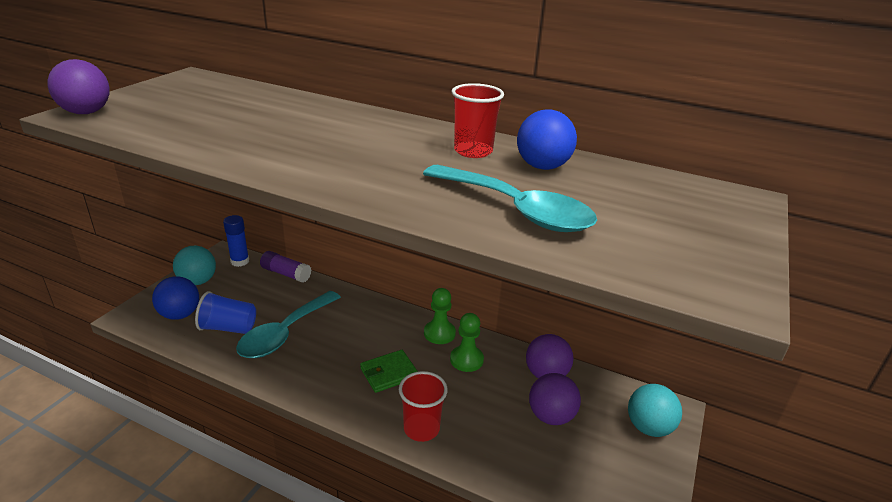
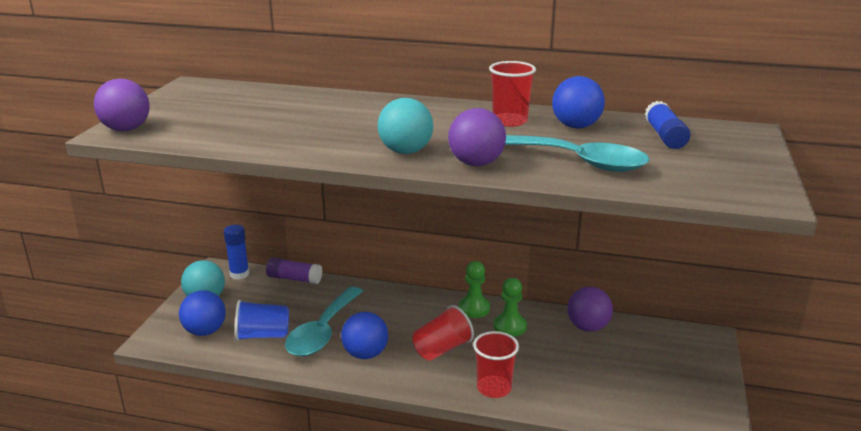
camera: 10 degrees left, 5 degrees down
(313, 365) = (365, 354): none -> blue ball
(389, 373) = (442, 349): green wallet -> red cup
(551, 416) = (605, 359): purple ball -> purple ball (476, 163)
(639, 192) = (664, 136): none -> blue glue stick
(648, 427) = (693, 354): turquoise ball -> turquoise ball (405, 151)

